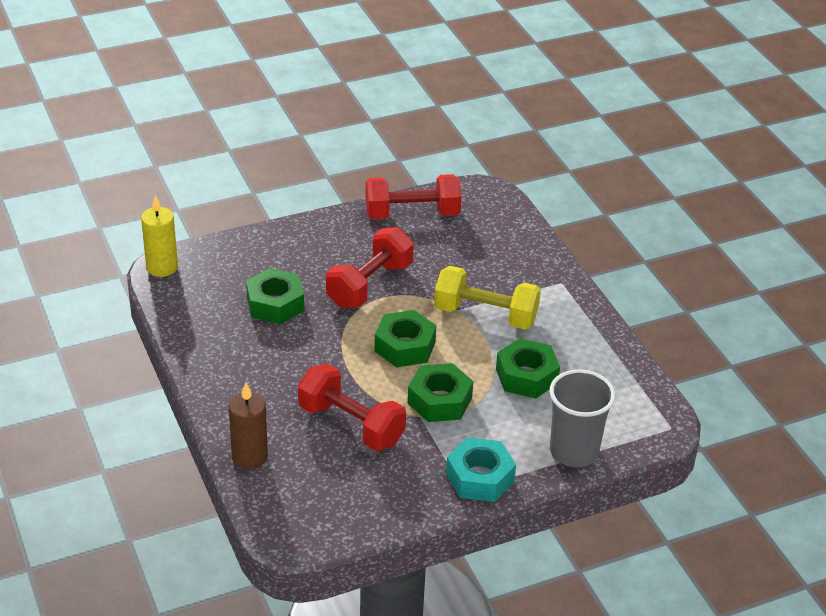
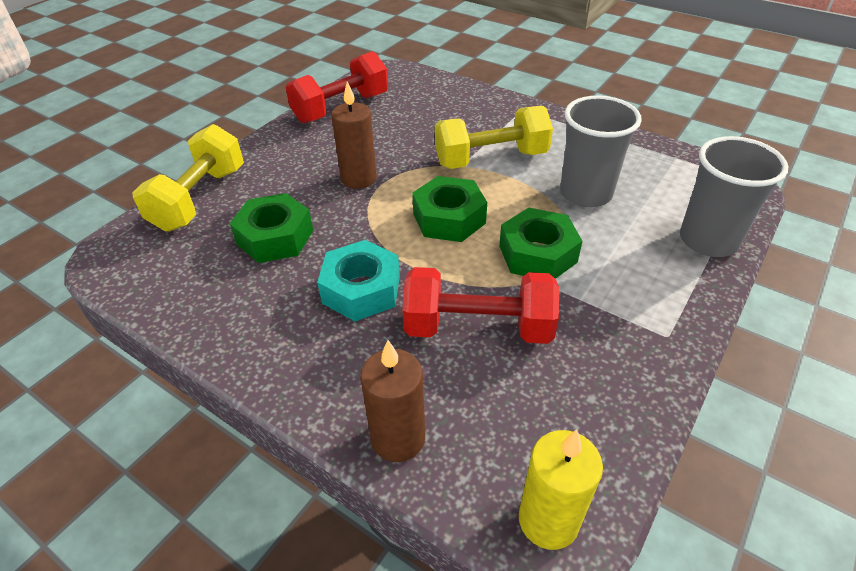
camera: 30 degrees left, 5 degrees up
(162, 267) = (107, 256): yellow candle -> yellow candle (548, 520)
(247, 250) = (200, 199): none -> yellow dumbbell
(370, 285) = (359, 178): red dumbbell -> brown candle
(480, 477) = (665, 313): turquoise nut -> turquoise nut (361, 289)
(526, 376) = (585, 193): green nut -> grey cup

